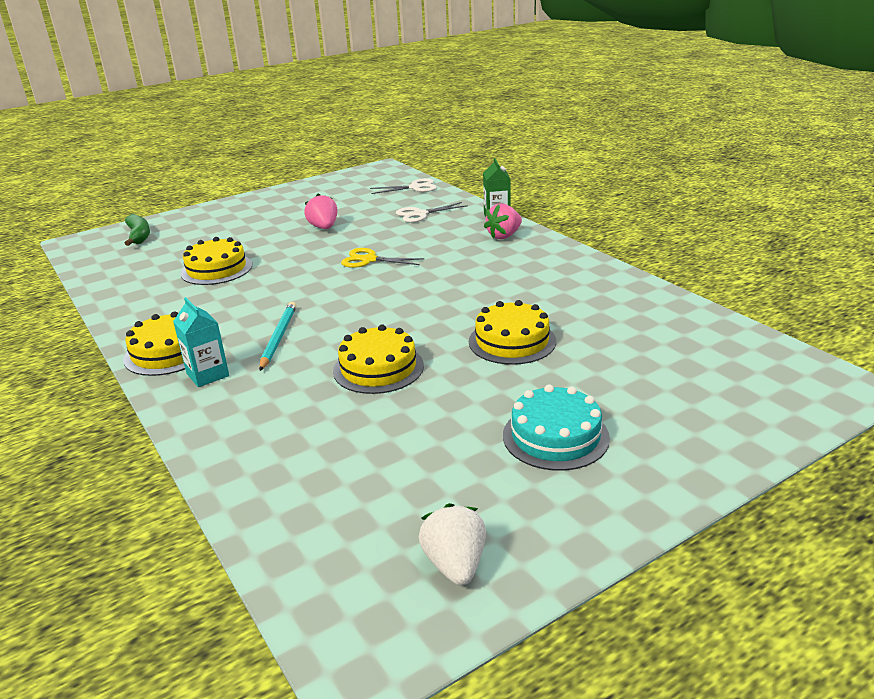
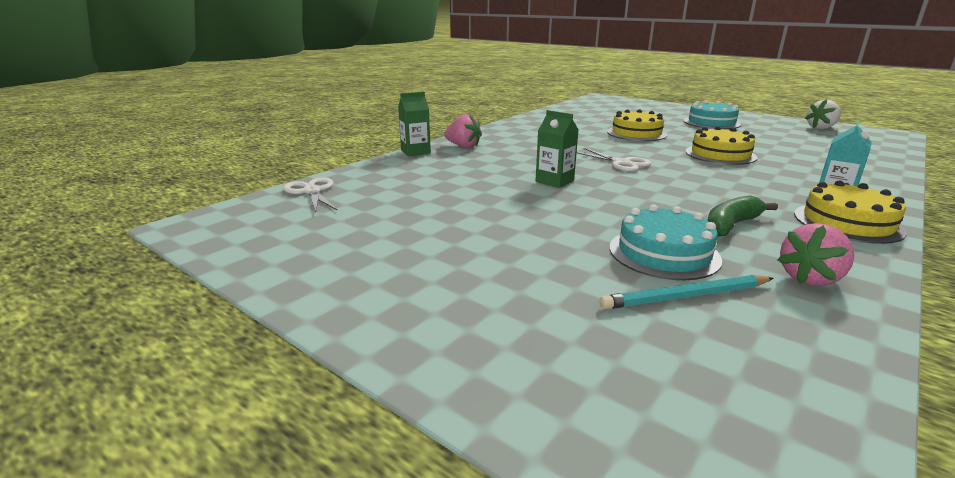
camera: 110 degrees left, 5 degrees down
(139, 236) = (629, 403): green banana -> green banana (731, 225)
(216, 269) = (663, 253): yellow cake -> turquoise cake
(278, 337) = (740, 186): turquoise pencil -> turquoise pencil (685, 296)
(324, 227) = (477, 217): pink strawberry -> pink strawberry (810, 278)
(369, 260) = (554, 181): yellow scissors -> green carton
(420, 214) = (414, 178): white scissors -> white scissors (621, 163)

